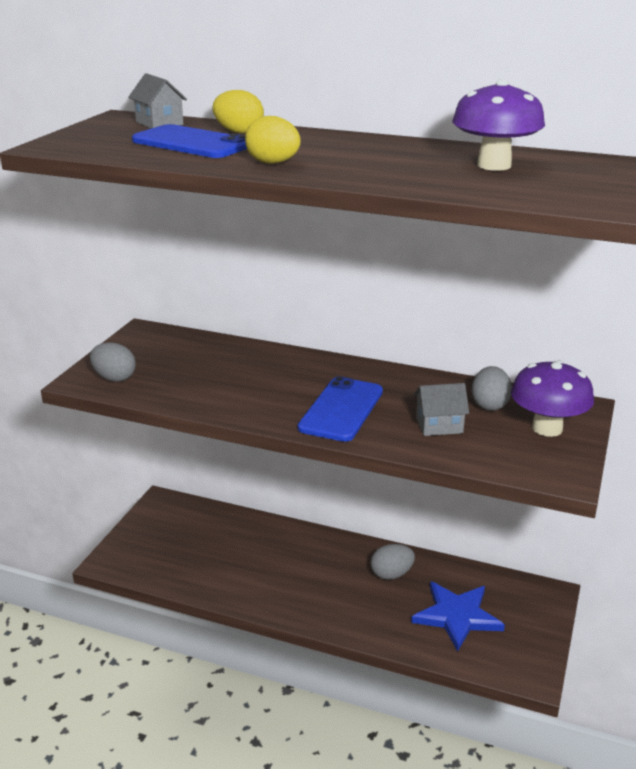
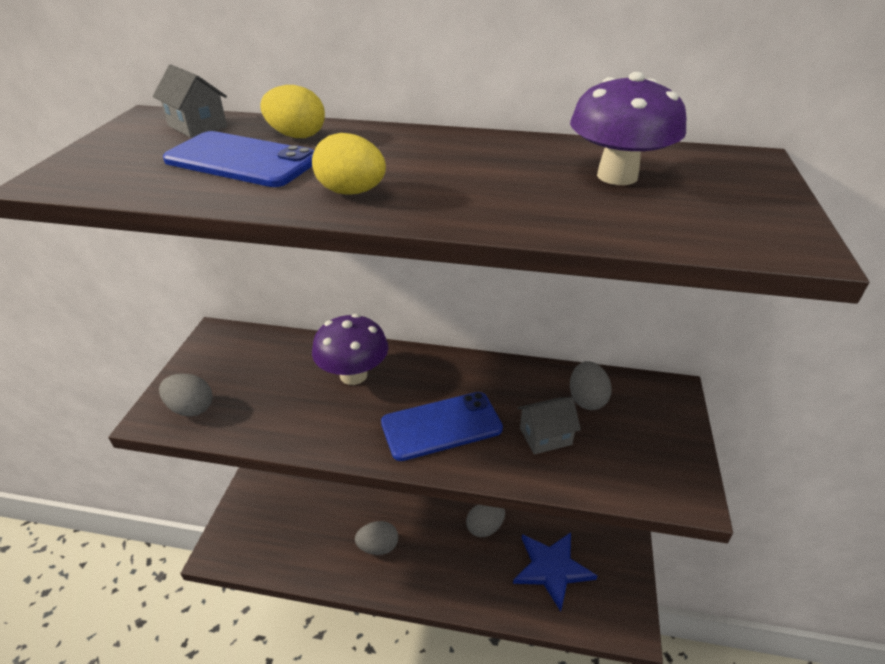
camera: 10 degrees left, 10 degrees up
(274, 576) = (378, 547): none -> grey egg
(341, 409) = (441, 426): blue phone -> blue phone turned 60 degrees clockwise
(547, 428) = (651, 426): purple mushroom -> purple mushroom (353, 375)

